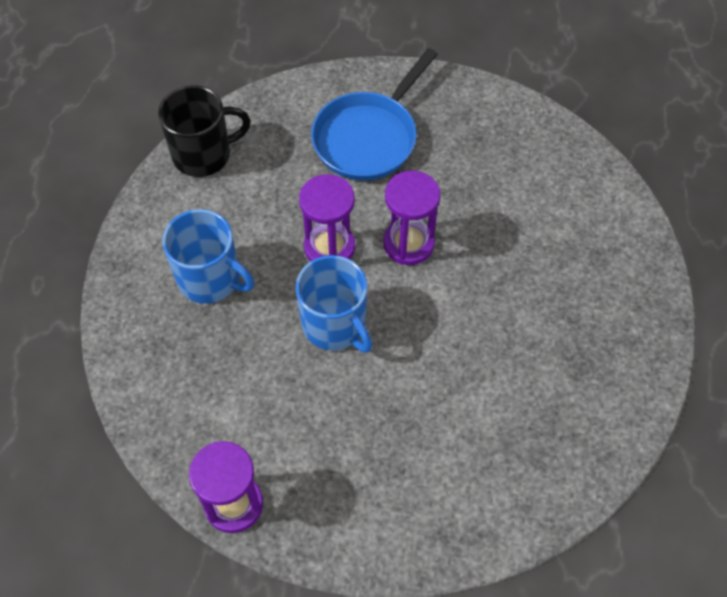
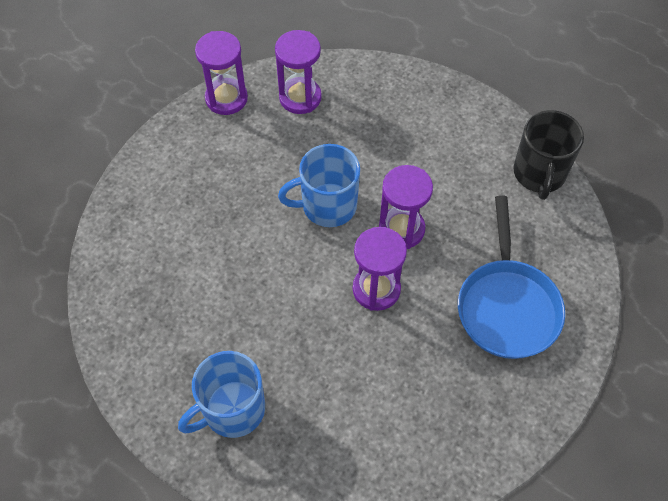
camera: 115 degrees right, 0 degrees up
(196, 418) = (300, 97): none -> purple hourglass
(210, 279) = (411, 140): blue mug -> blue mug (232, 410)
(368, 137) = (507, 306): blue pan -> blue pan turned 150 degrees counterclockwise

